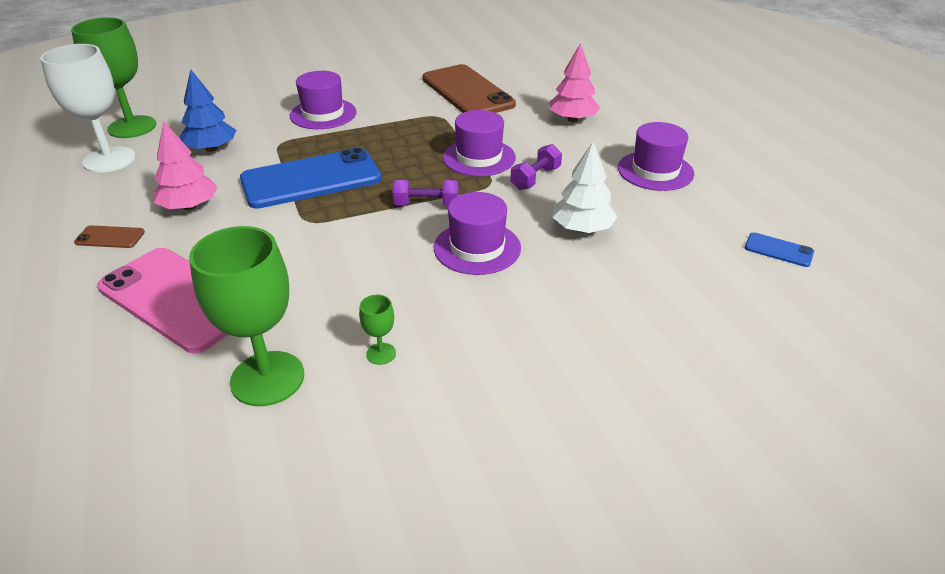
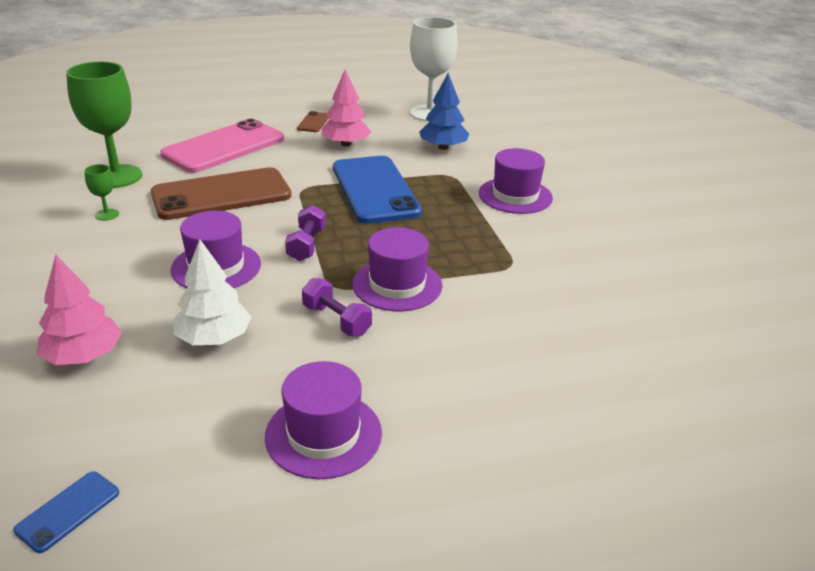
camera: 95 degrees right, 5 degrees down
(132, 127) = (488, 117): green goblet -> none
(467, 92) = (588, 293): brown phone -> brown phone (221, 195)
(572, 119) = (499, 379): pink tree -> pink tree (83, 356)

